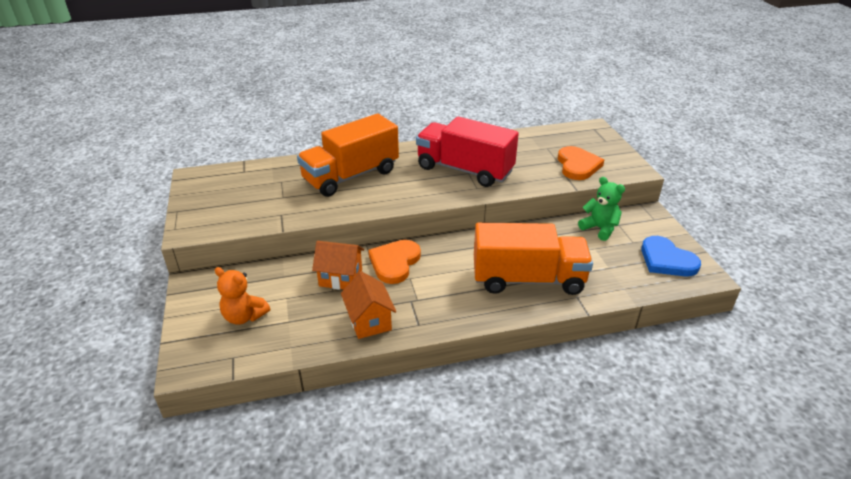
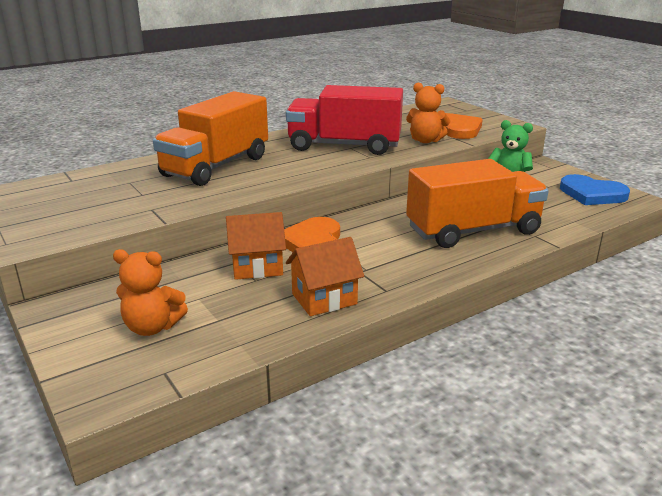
camera: 20 degrees left, 10 degrees down
(369, 321) = (324, 299): orange house -> orange house turned 75 degrees counterclockwise
(538, 176) = (425, 141): none -> orange teddy bear

